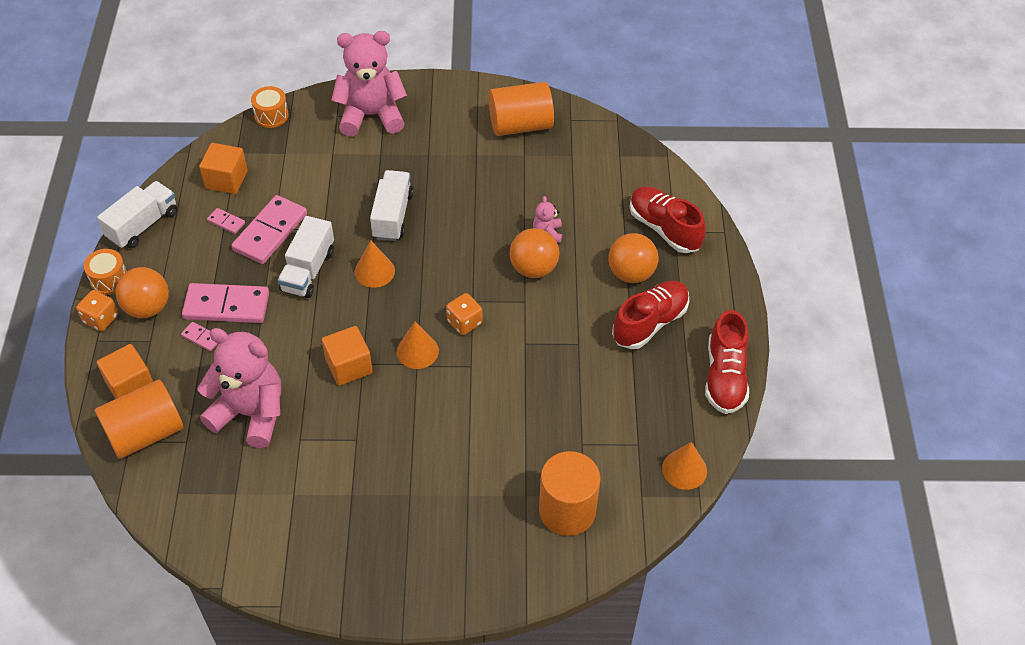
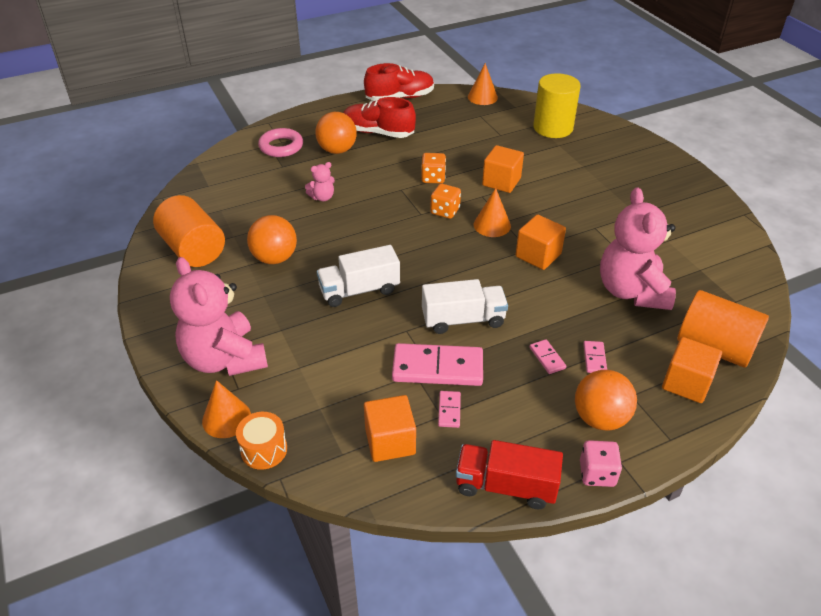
camera: 115 degrees left, 10 degrees down
(101, 319) = (646, 451): orange dice -> orange dice (433, 178)
(109, 279) = (597, 473): orange drum -> pink dice
(143, 225) = (505, 486): white truck -> red truck
(226, 306) = (547, 358): pink domino -> pink domino, size x0.45
(374, 271) = (432, 277): orange cone -> orange cone (226, 418)
(485, 396) = (501, 182): none -> orange cube
(533, 268) = (364, 194): orange ball -> orange ball (275, 258)
(567, 510) = (553, 128): orange cylinder -> yellow cylinder
(664, 228) = (281, 146): red shoe -> pink ring

